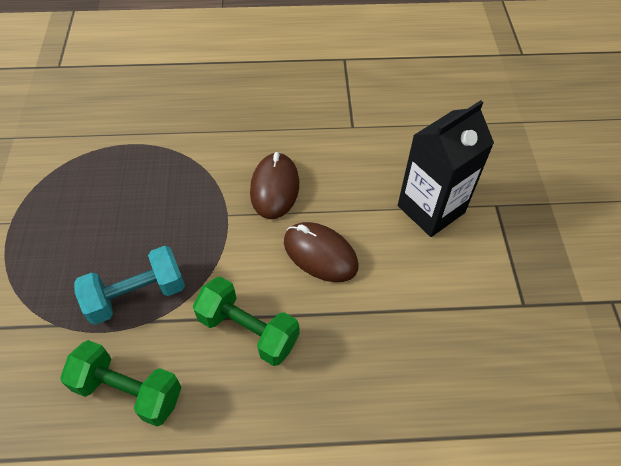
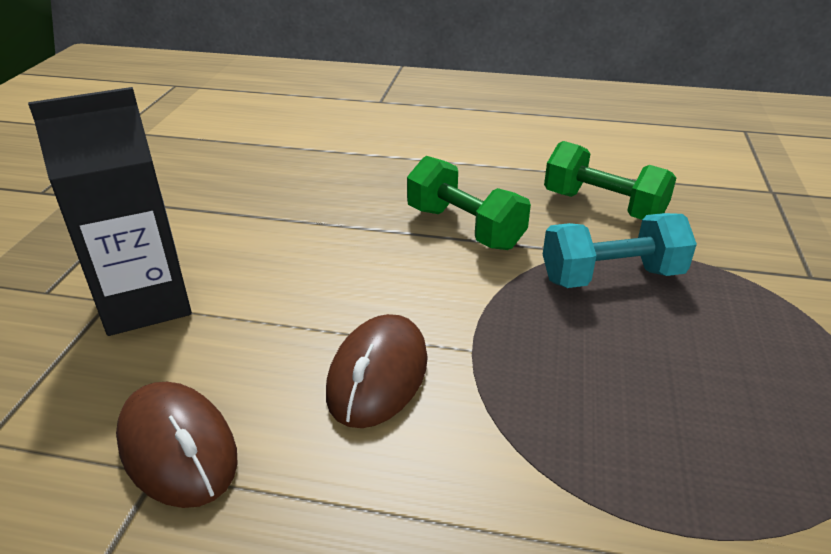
camera: 165 degrees left, 20 degrees down
(320, 254) = (345, 278): brown mouse -> brown mouse (178, 448)

